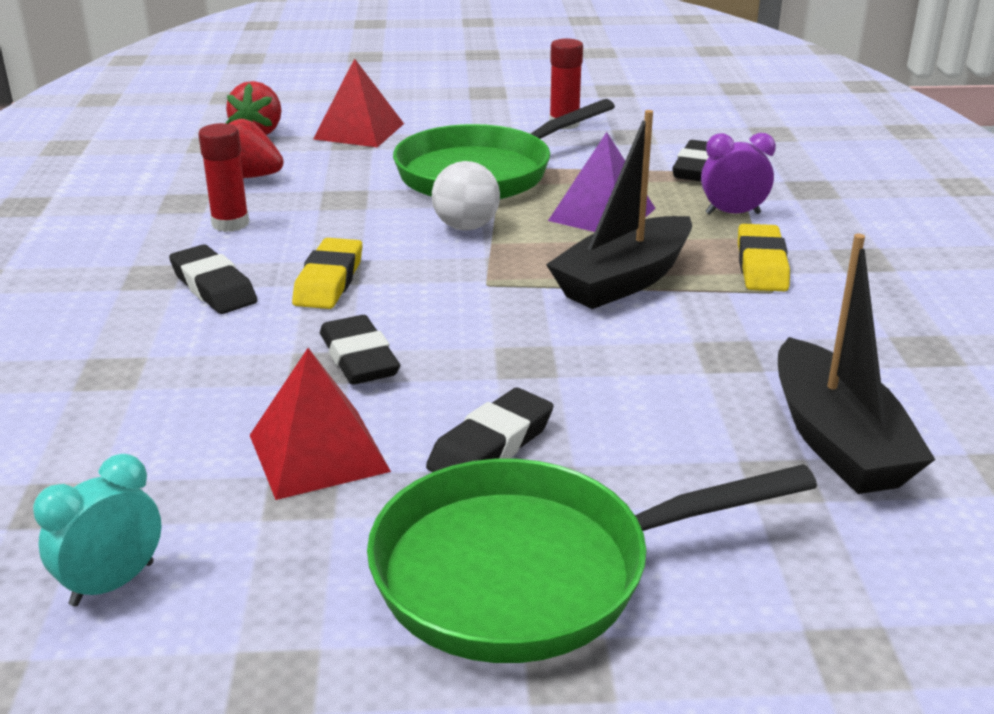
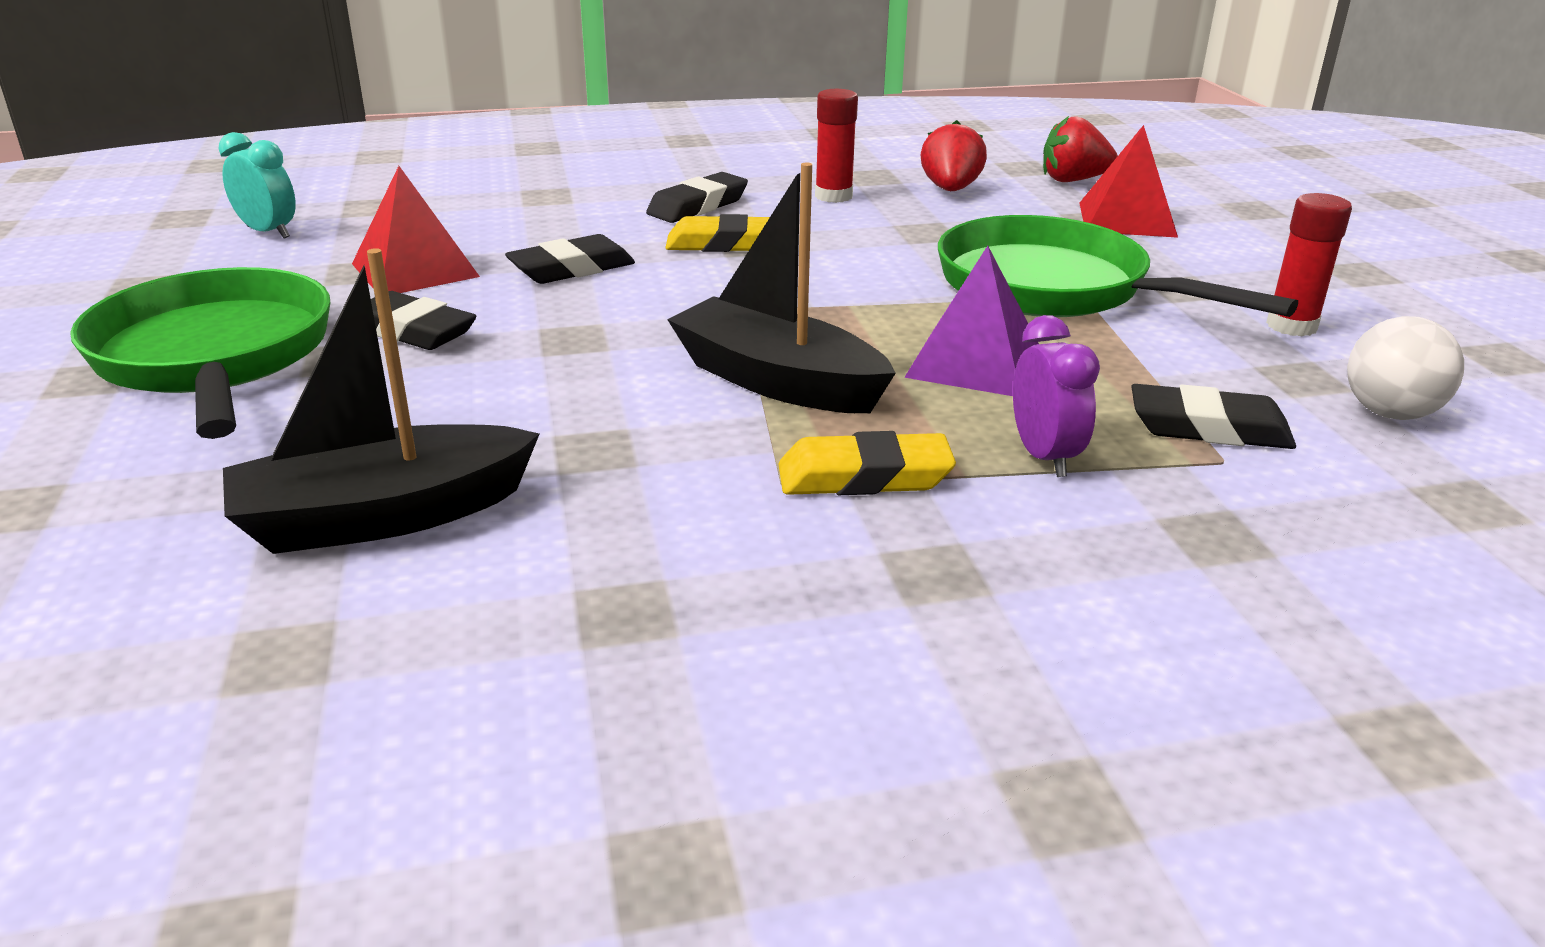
camera: 80 degrees right, 0 degrees up
(466, 227) = (886, 290): white ball -> white ball (1389, 413)

